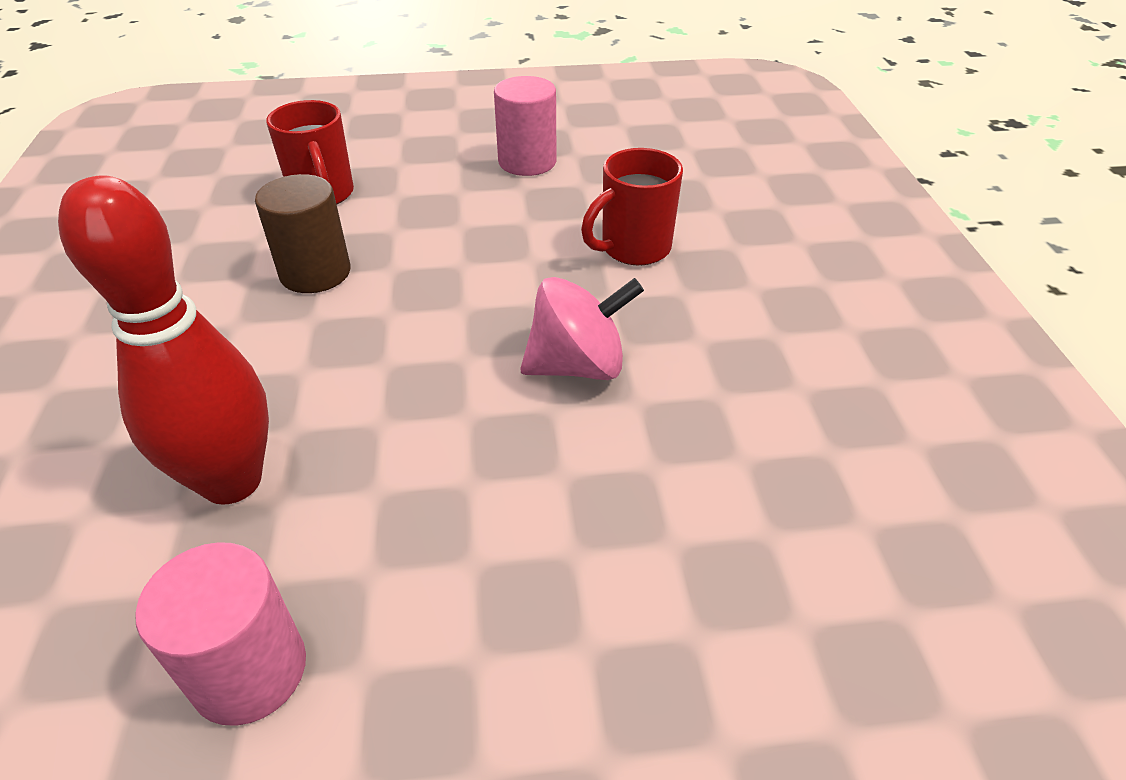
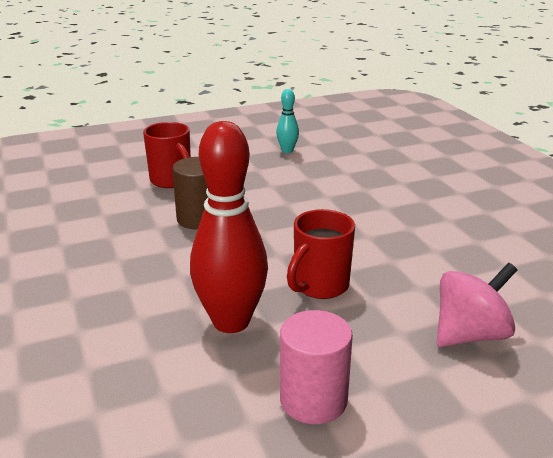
camera: 15 degrees left, 15 degrees down
(527, 162) = (287, 151): pink cylinder -> turquoise bowling pin
(578, 366) = (391, 240): pink spinning top -> pink spinning top (470, 334)
(633, 249) = (381, 184): red mug -> red mug (319, 286)

